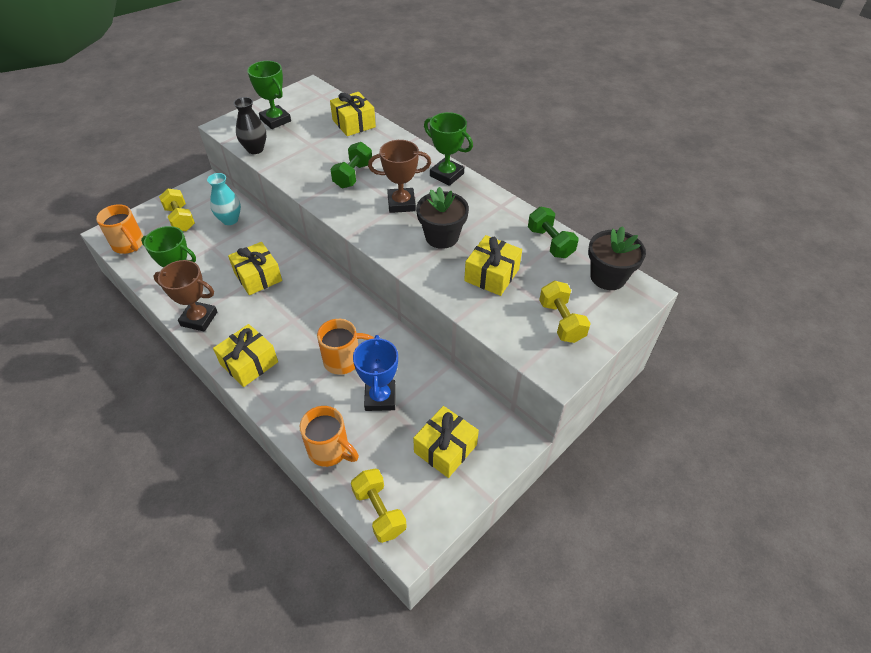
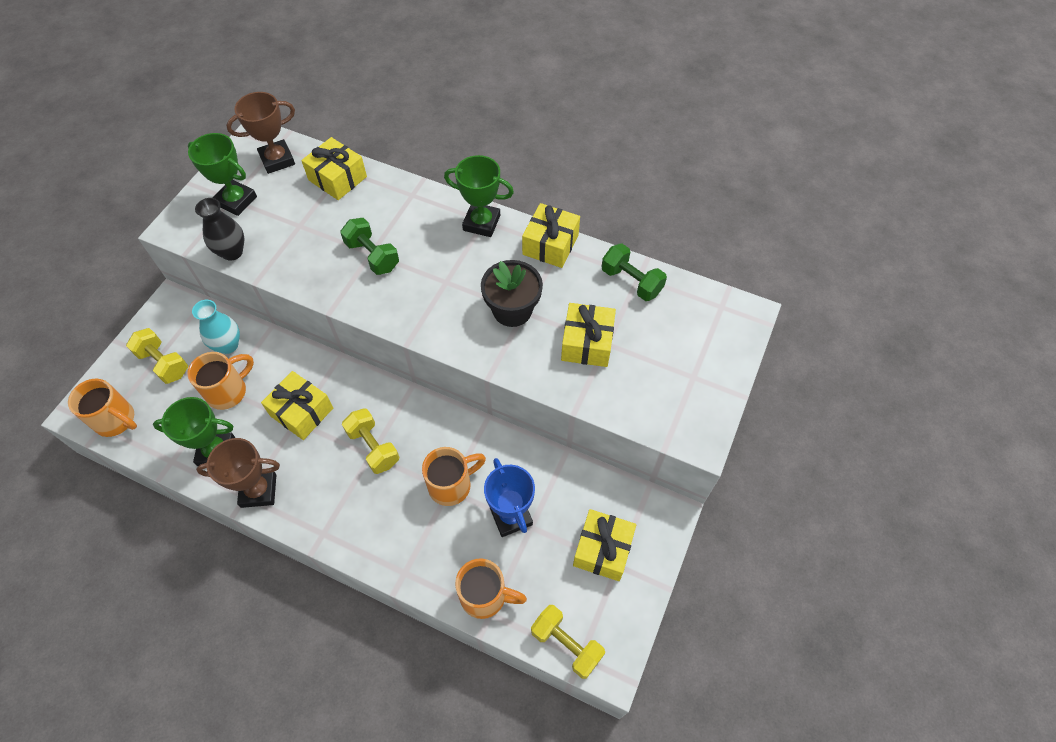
camera: 20 degrees left, 10 degrees up
(214, 248) = (228, 391): none -> orange mug
(249, 363) = (346, 526): yellow gift -> yellow gift (550, 245)
(353, 175) = (372, 256): green dumbbell -> green dumbbell turned 45 degrees counterclockwise
(401, 203) = (447, 279): brown trophy -> brown trophy (277, 160)
(561, 321) = (680, 378): yellow dumbbell -> yellow dumbbell (373, 447)
(608, 277) = (706, 307): black flower pot -> none

